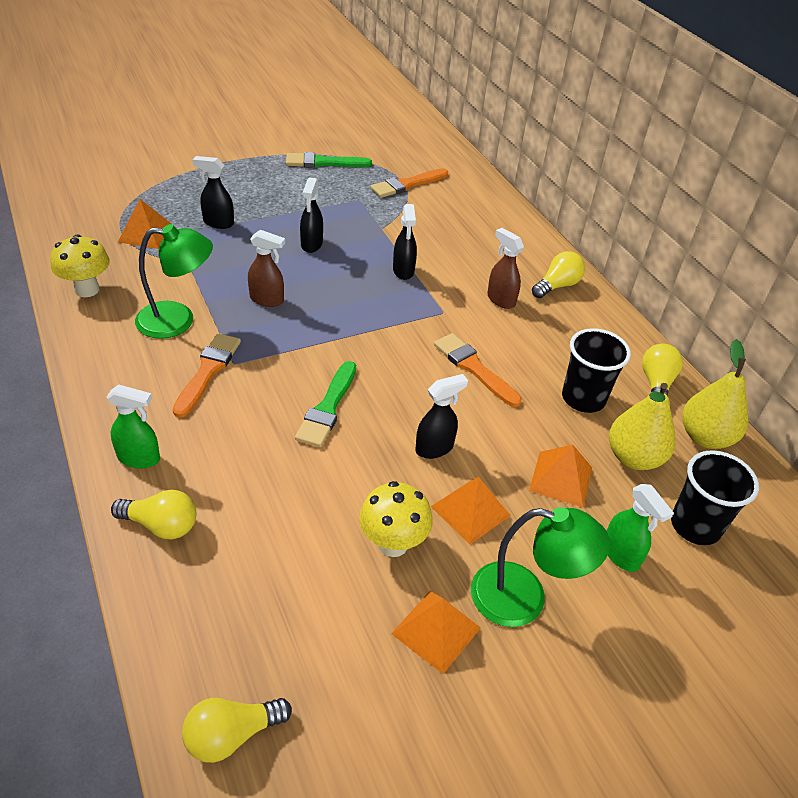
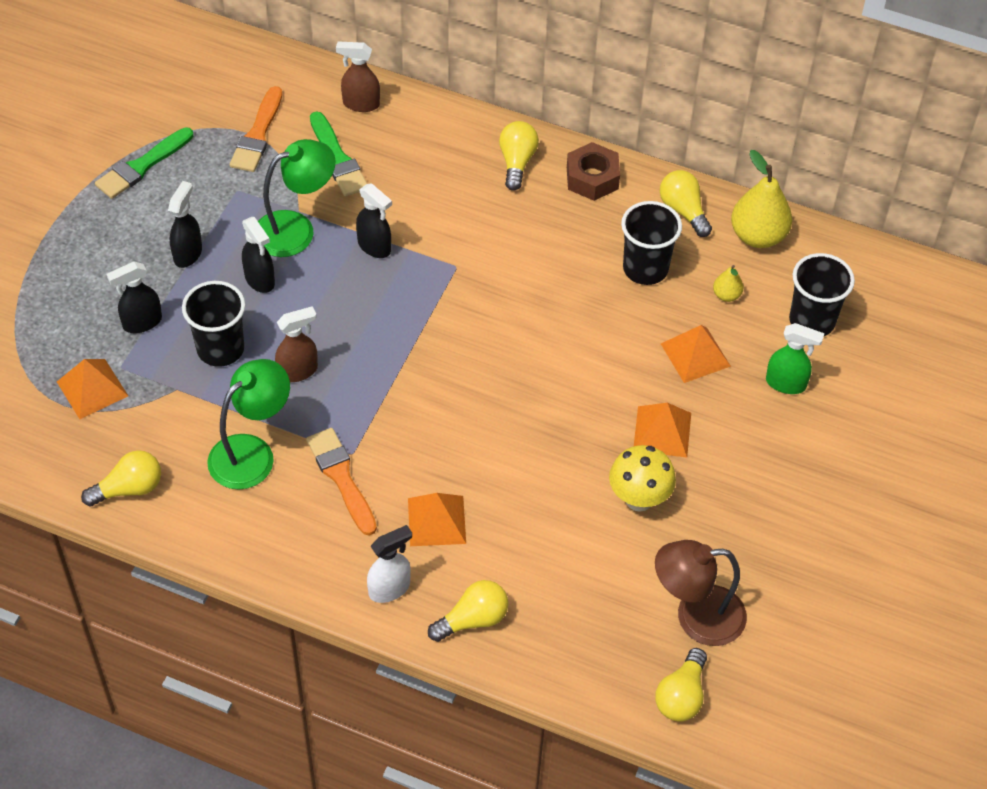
camera: 40 degrees left, 10 degrees up
(87, 290) = (129, 488): yellow mushroom -> yellow light bulb
(139, 458) = (390, 588): green spray bottle -> white spray bottle
(240, 261) = (220, 349): none -> black cup
(327, 676) = (696, 617): none -> brown lamp
(328, 407) = (472, 432): green brush -> green brush (337, 158)
(435, 448) = (586, 401): black spray bottle -> black spray bottle (188, 253)
(436, 630) = (727, 533): orange pyramid -> orange pyramid (436, 520)
(474, 368) = (539, 305): orange brush -> none
(500, 299) = (487, 215): brown spray bottle -> brown spray bottle (360, 104)
(524, 598) = (757, 466): green lamp -> green lamp (296, 229)
(603, 324) = (592, 178): none -> brown nut
(633, 457) = (726, 295): yellow pear -> yellow pear, size x0.49

